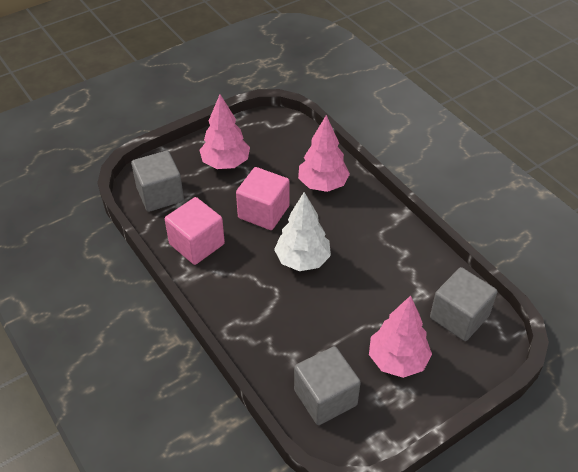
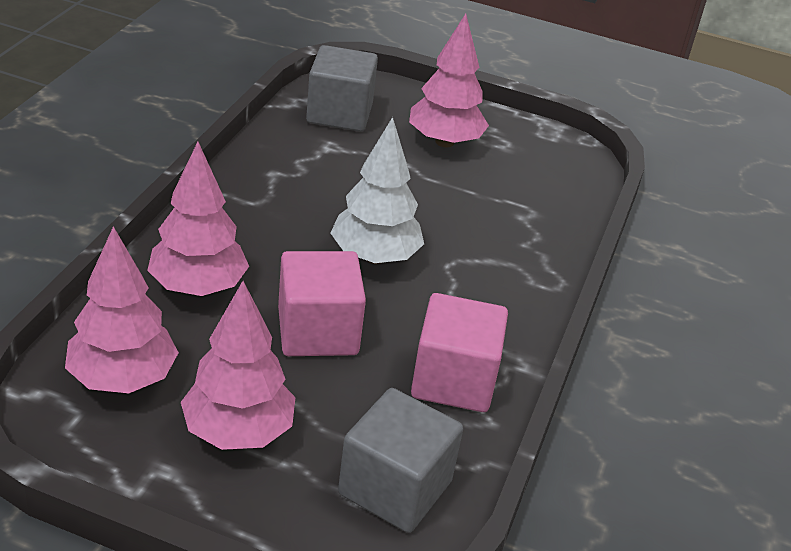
camera: 130 degrees left, 10 degrees down
(280, 143) = (122, 378): none -> pink tree
(325, 397) = (546, 177): grey cube -> none

